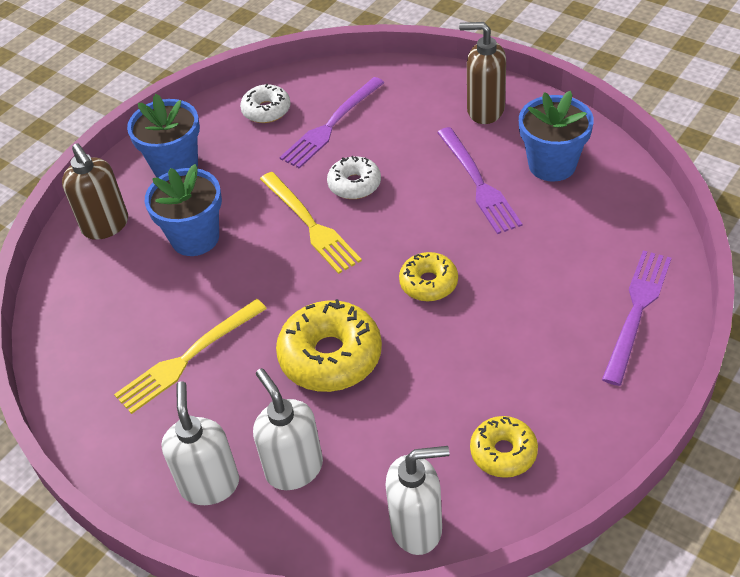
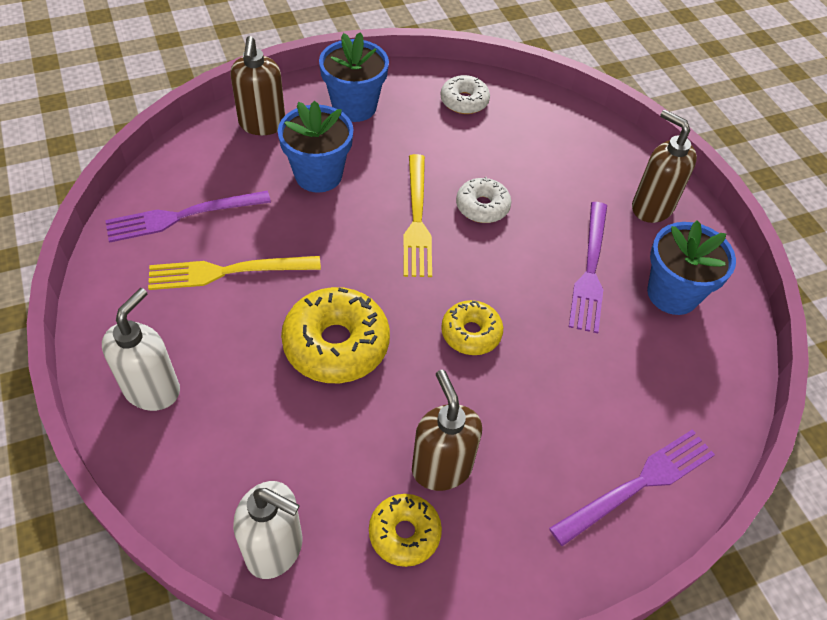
camera: 25 degrees right, 5 degrees up
(294, 468) = (225, 422): white soap dispenser -> none
(331, 125) = (506, 144): purple fork -> purple fork (182, 216)
(490, 390) = (441, 467): none -> brown soap dispenser

